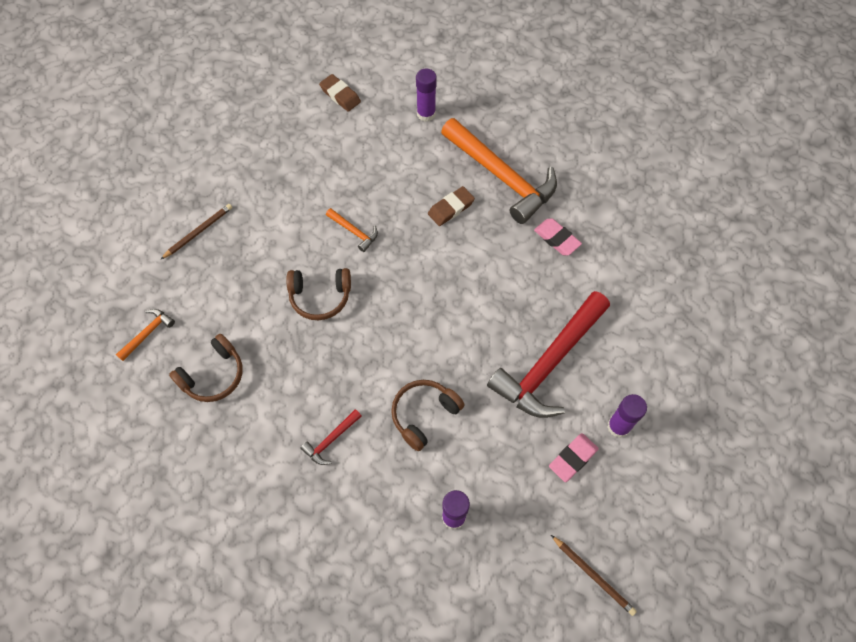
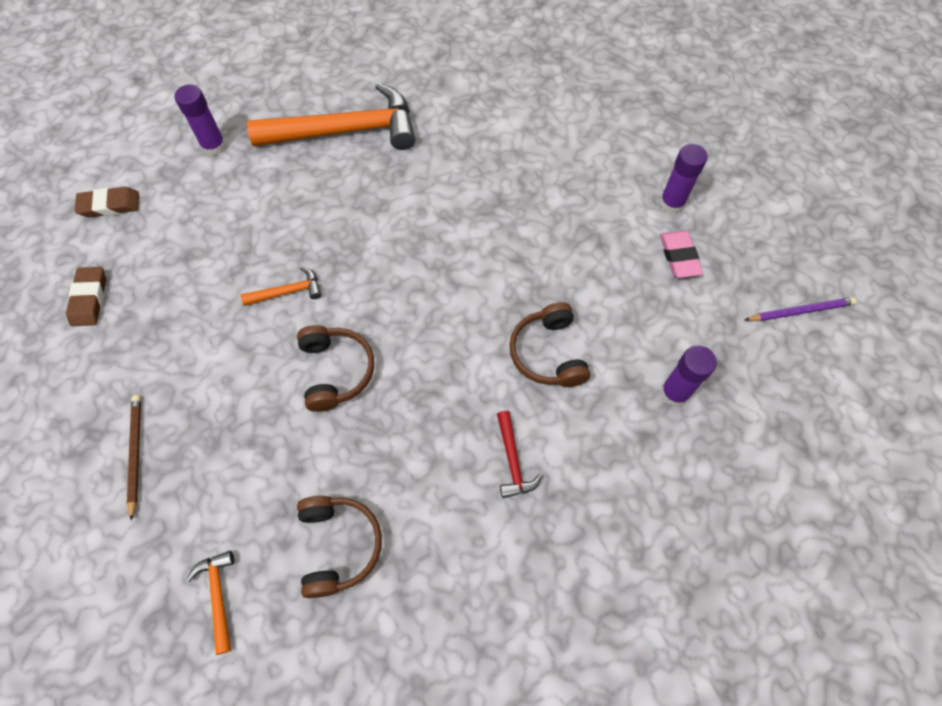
camera: 55 degrees left, 0 degrees up
(320, 297) = (336, 371): brown headphones -> brown headphones turned 45 degrees counterclockwise
(451, 208) = (341, 192): brown eraser -> brown eraser (89, 299)
(549, 363) = (572, 216): red hammer -> none
(557, 239) = (450, 131): pink eraser -> none
(593, 575) = (800, 311): brown pencil -> purple pencil

